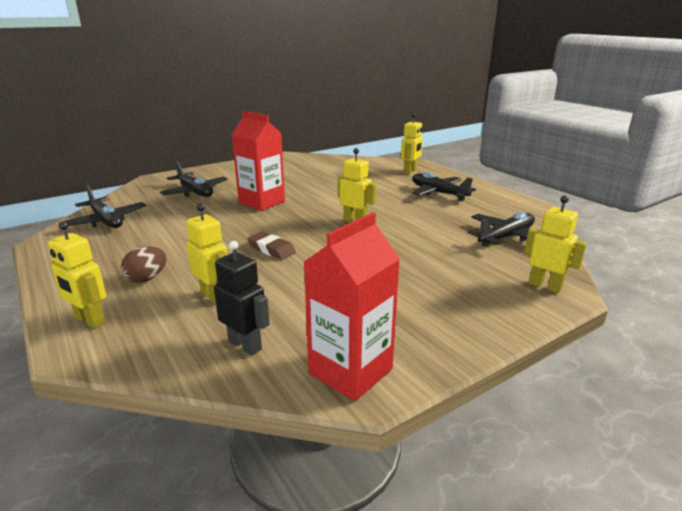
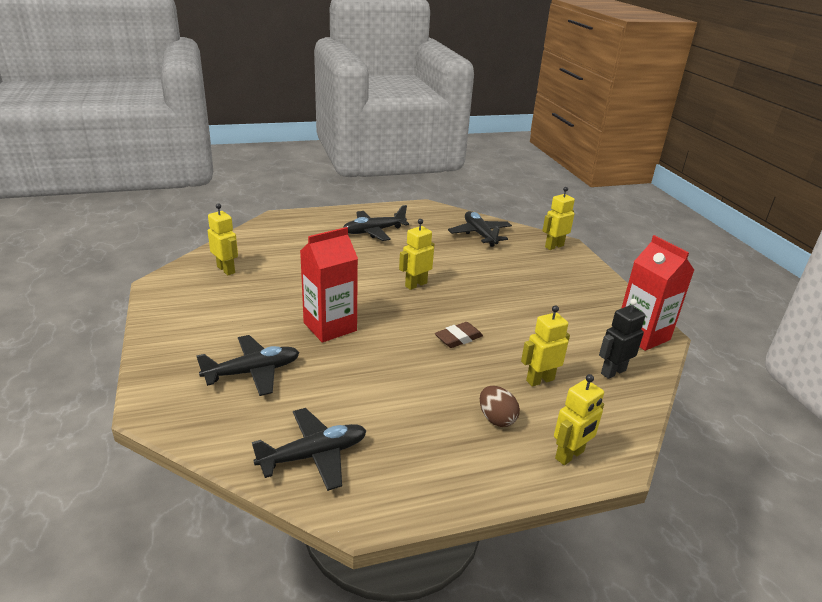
camera: 75 degrees left, 5 degrees up
(410, 171) = (302, 227): yellow robot -> yellow robot (226, 270)

